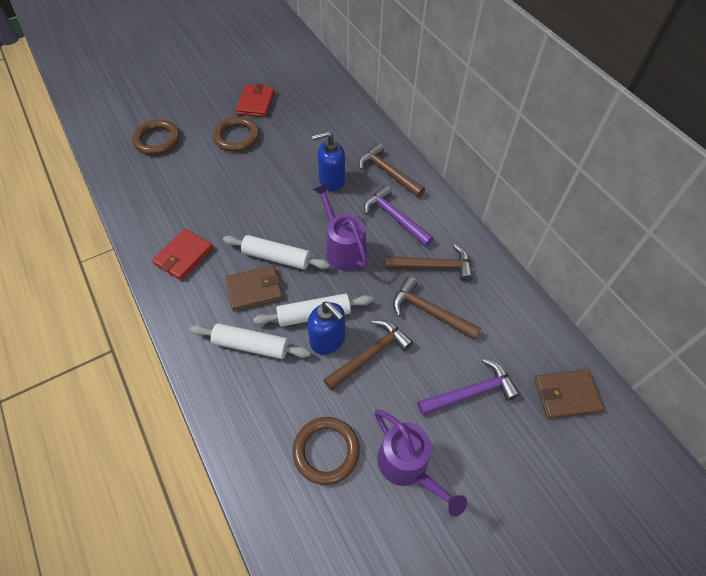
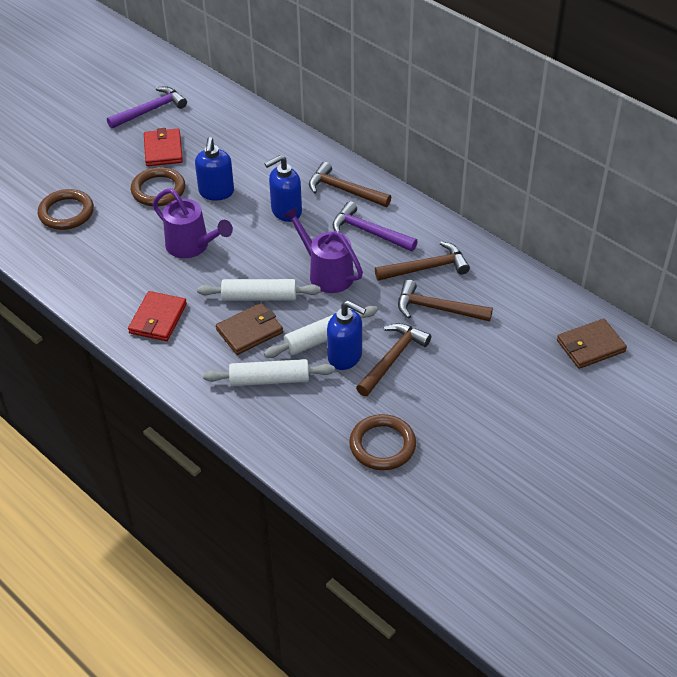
camera: 15 degrees left, 10 degrees down
(281, 150) = (216, 192): none -> blue soap dispenser
(408, 467) = (464, 437): purple watering can -> purple watering can (192, 246)
(471, 392) = (501, 365): purple hammer -> purple hammer (150, 110)

